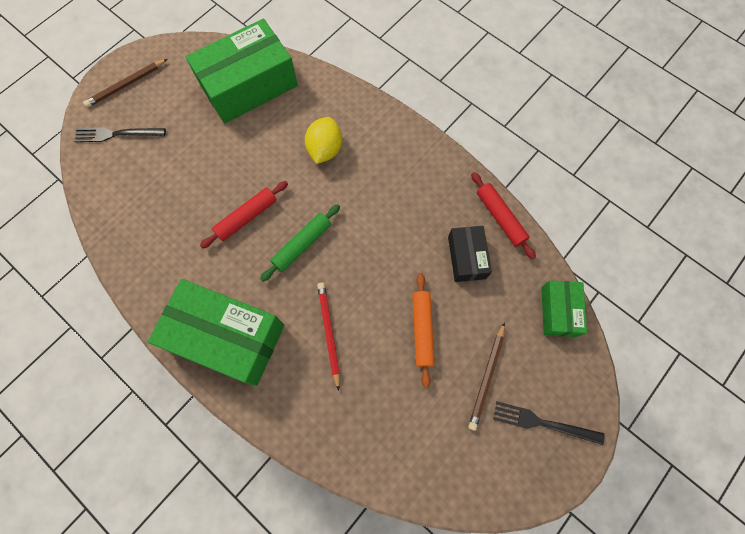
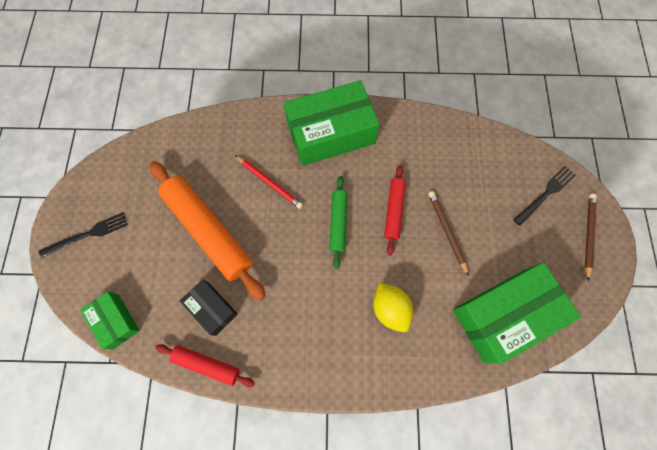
camera: 140 degrees right, 0 degrees up
(249, 85) = (504, 315): green box -> green box turned 45 degrees clockwise
(422, 330) = (208, 231): orange rolling pin -> orange rolling pin, size x1.89
(487, 377) = (143, 235): brown pencil -> brown pencil (447, 231)

